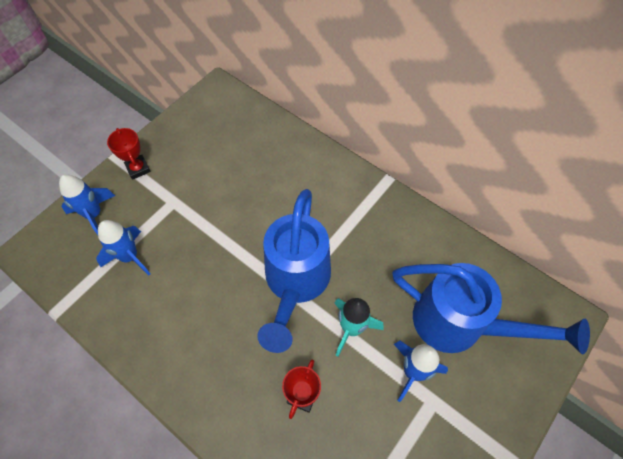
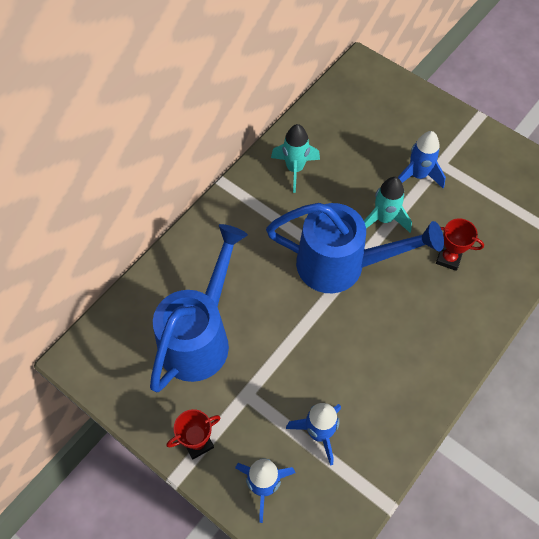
camera: 90 degrees left, 0 degrees up
(409, 242) = (295, 169): none -> turquoise rocket
(459, 324) = (373, 138): blue watering can -> blue watering can (200, 336)

